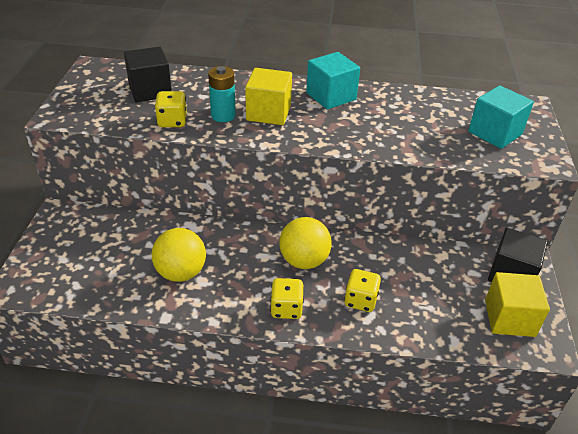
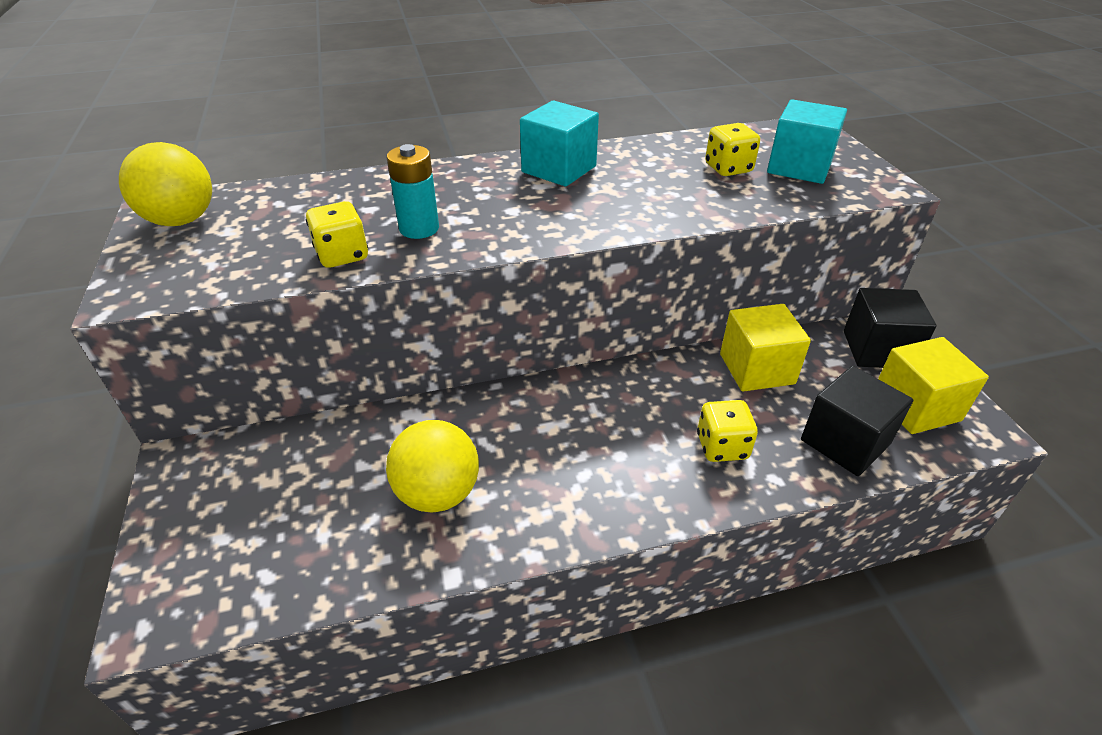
camera: 20 degrees left, 0 degrees up
(150, 90) = (278, 219): black cube -> black cube (845, 442)
(268, 113) = (485, 209): yellow cube -> yellow cube (757, 369)
(286, 308) = (629, 495): yellow dice -> yellow dice (728, 168)
(304, 261) = (611, 415): yellow ball -> yellow ball (181, 220)

